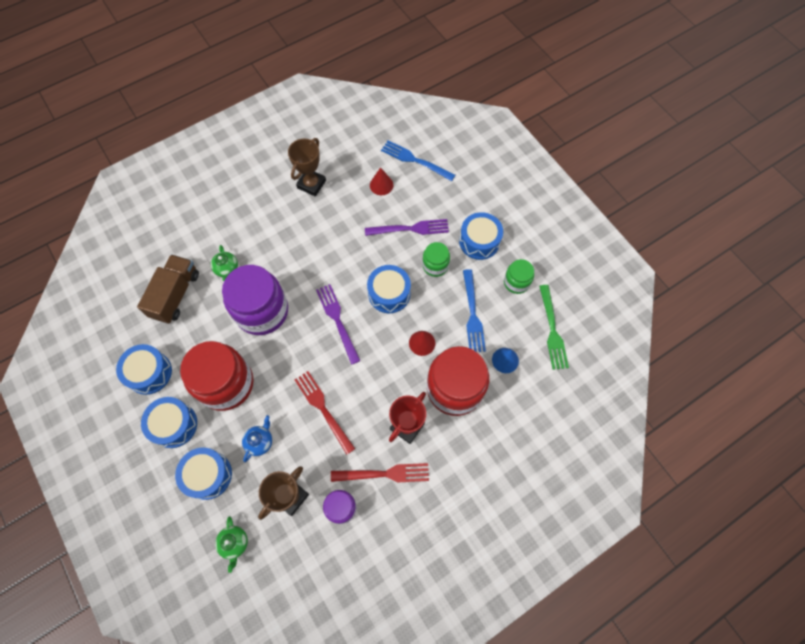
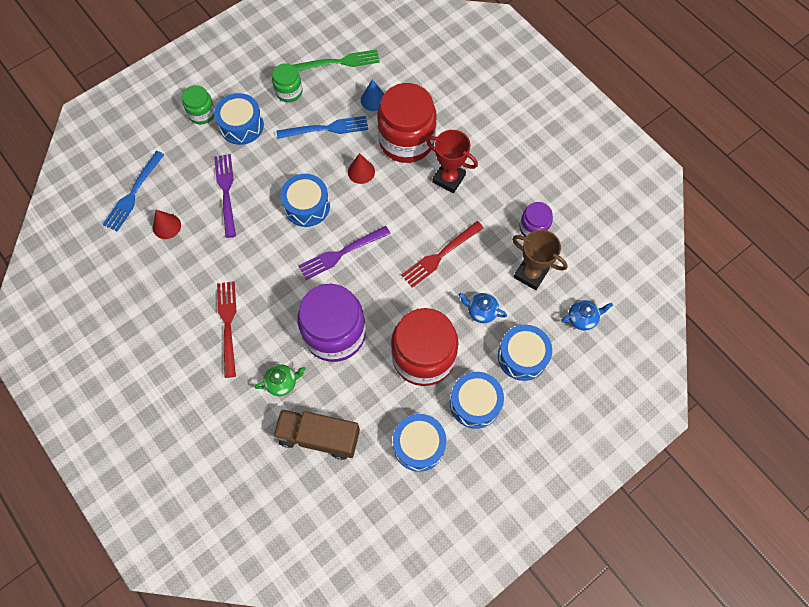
camera: 95 degrees left, 0 degrees up
(234, 543) = (582, 318): green teapot -> blue teapot
(311, 184) = (163, 303): brown trophy -> none
(384, 474) = (496, 194): red fork -> red fork (228, 324)
(435, 265) = (271, 165): green jar -> green jar (202, 113)

